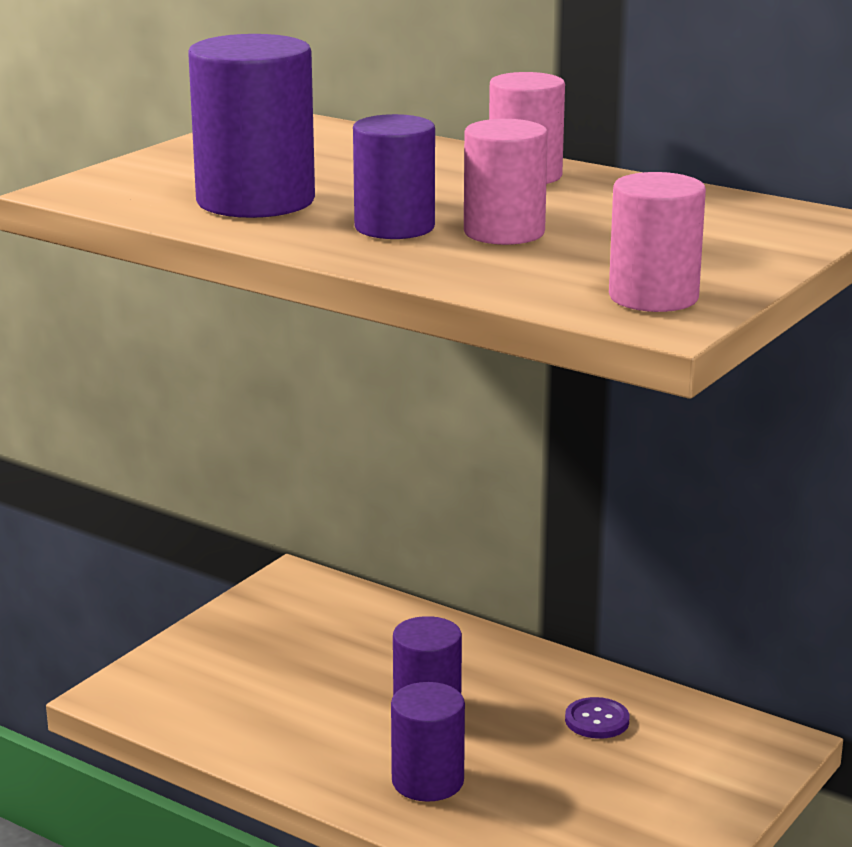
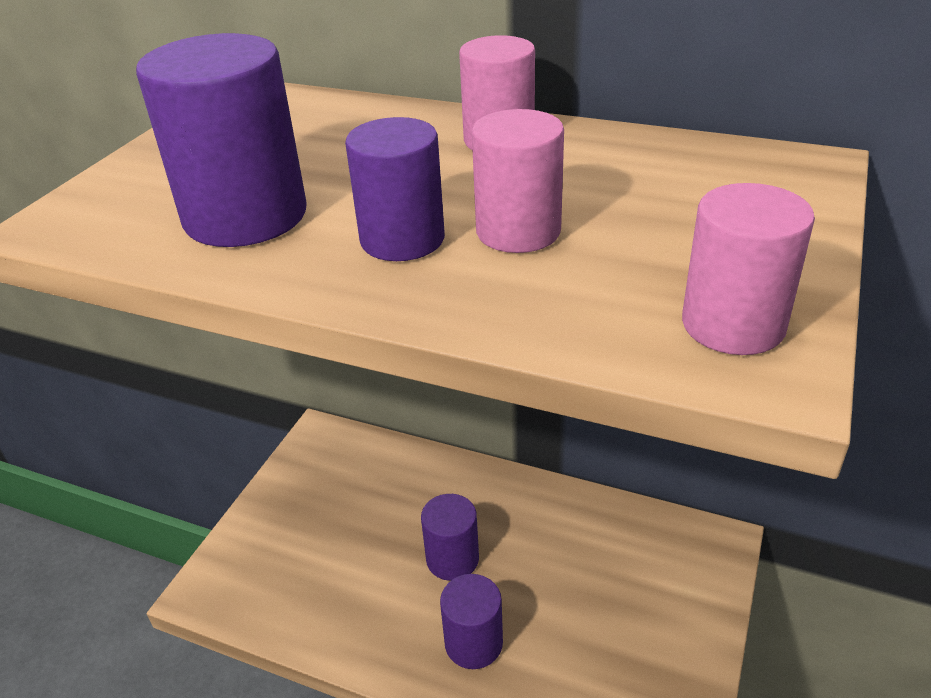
camera: 10 degrees left, 15 degrees up
(597, 720) = (583, 545): purple button -> none

